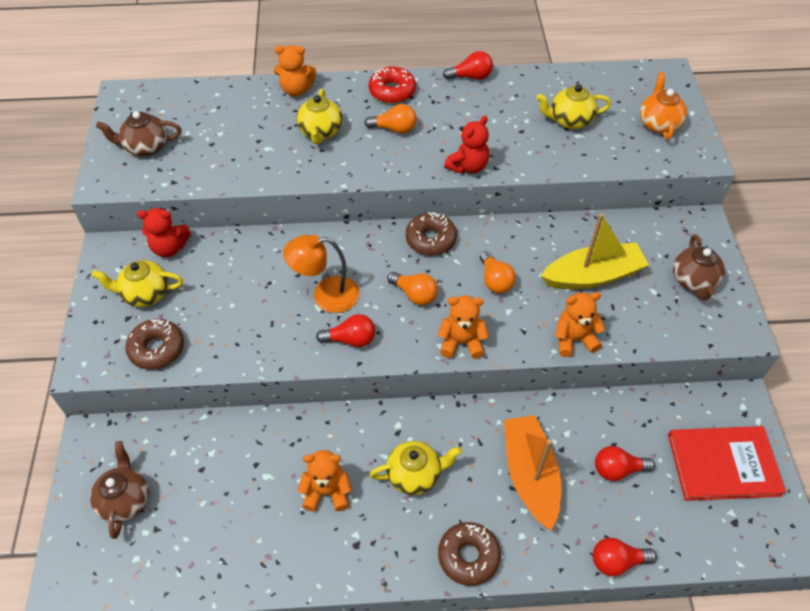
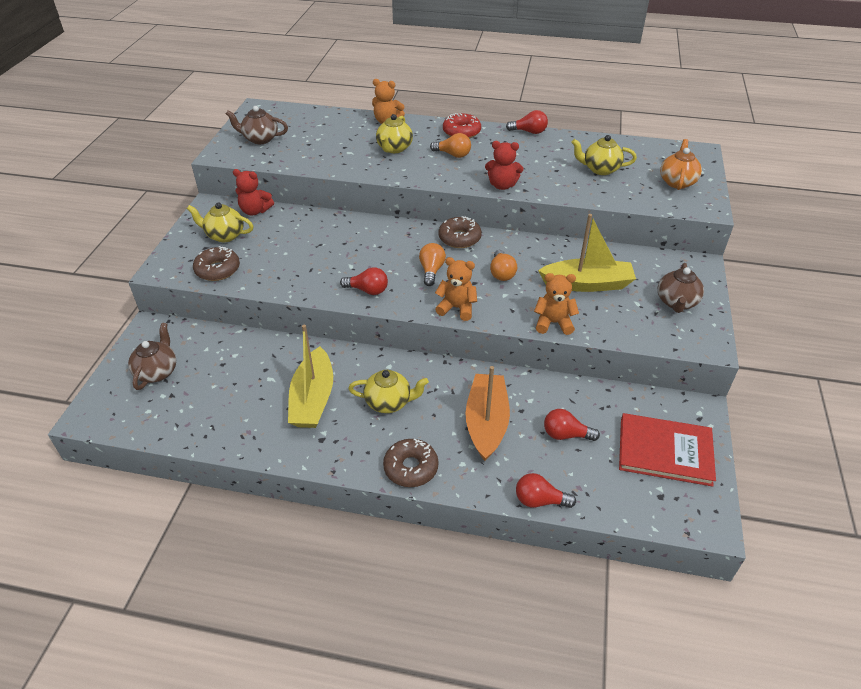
camera: 15 degrees right, 10 degrees down
(326, 295) = (360, 259): orange lamp -> none
(327, 492) = (313, 399): orange teddy bear -> yellow boat
(414, 294) = (431, 271): orange light bulb -> orange light bulb turned 135 degrees counterclockwise
(468, 166) = (502, 185): red teddy bear -> red teddy bear turned 45 degrees clockwise

